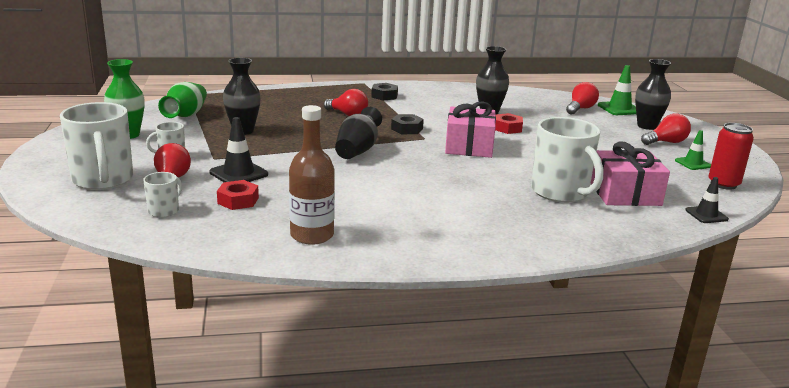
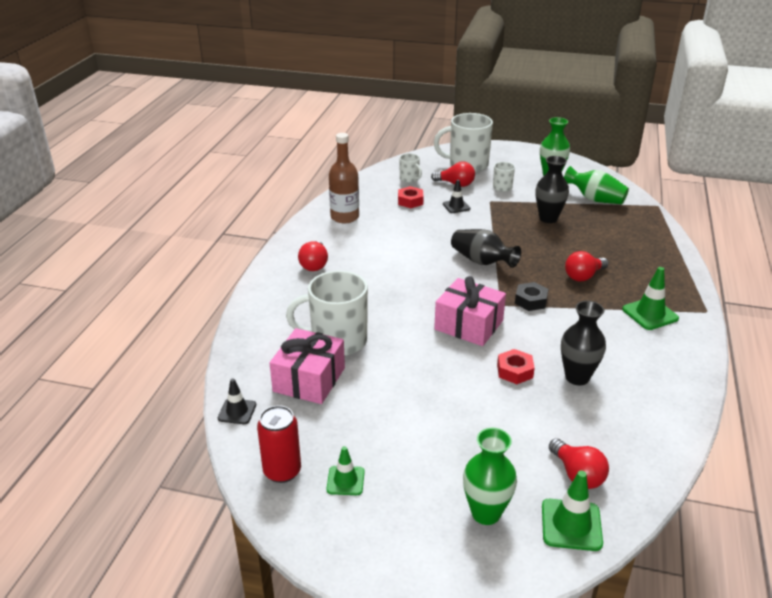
camera: 115 degrees right, 10 degrees up
(239, 173) = (456, 206): black traffic cone -> black traffic cone, size x0.66
(384, 96) = (650, 314): black nut -> green traffic cone
(647, 126) = (486, 513): black vase -> green vase
(666, 142) = (420, 497): red light bulb -> red light bulb (314, 264)

